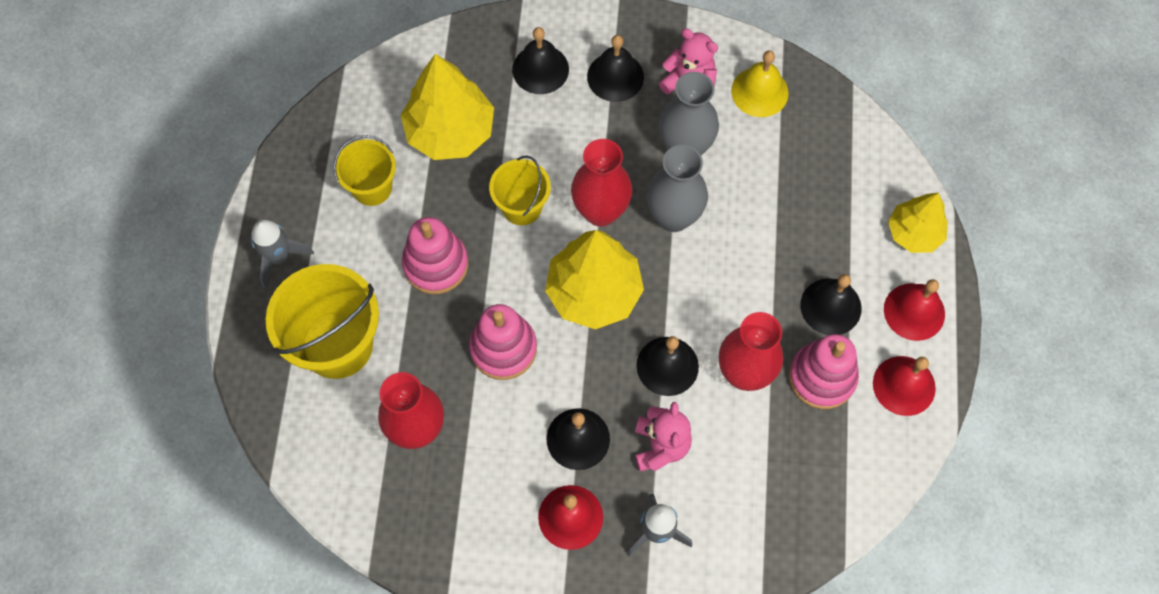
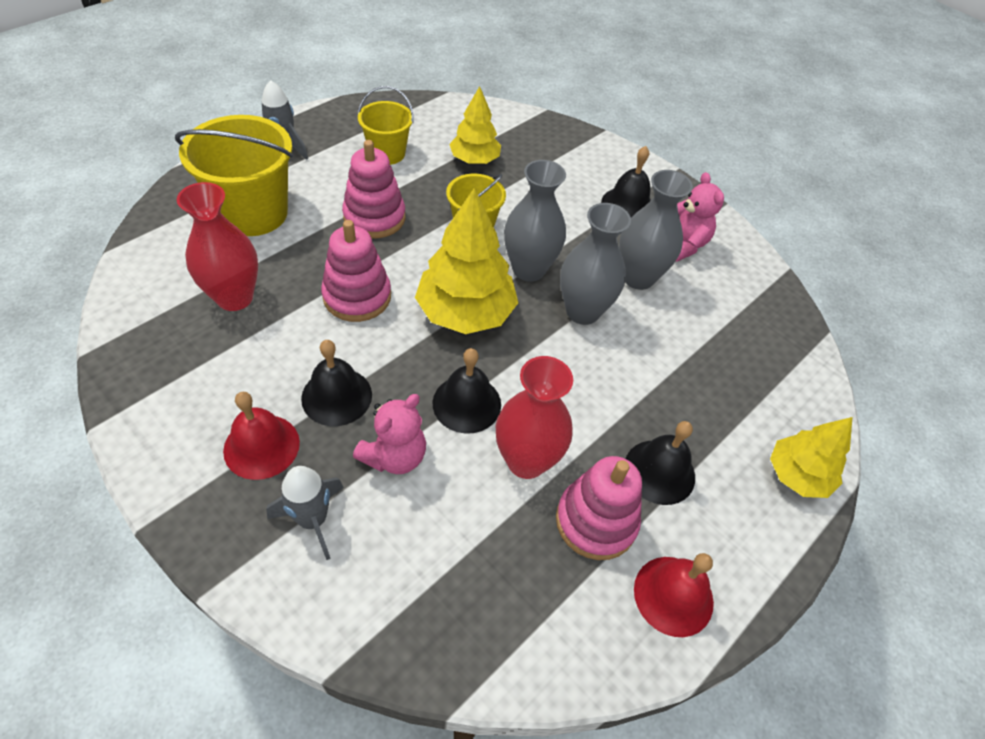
camera: 35 degrees right, 15 degrees down
(450, 131) = (474, 160): yellow tree -> yellow tree, size x0.62
(540, 69) = (576, 169): black bell -> none
(600, 211) = (528, 269): red vase -> grey vase
(759, 92) = (738, 284): yellow bell -> none
(914, 311) = (741, 539): red bell -> none

